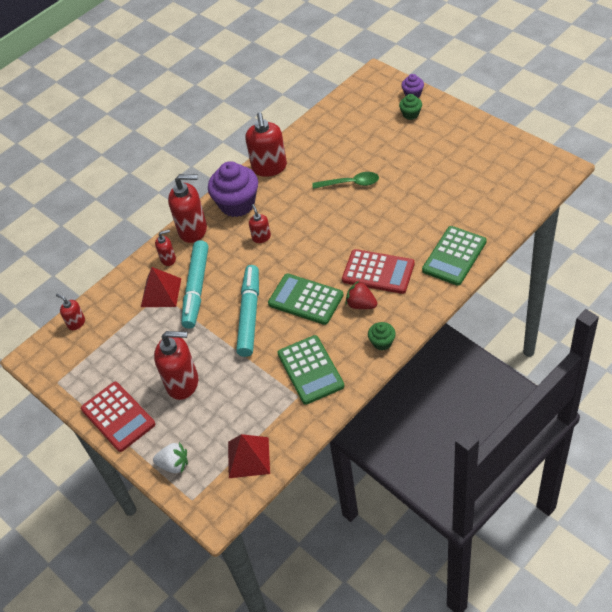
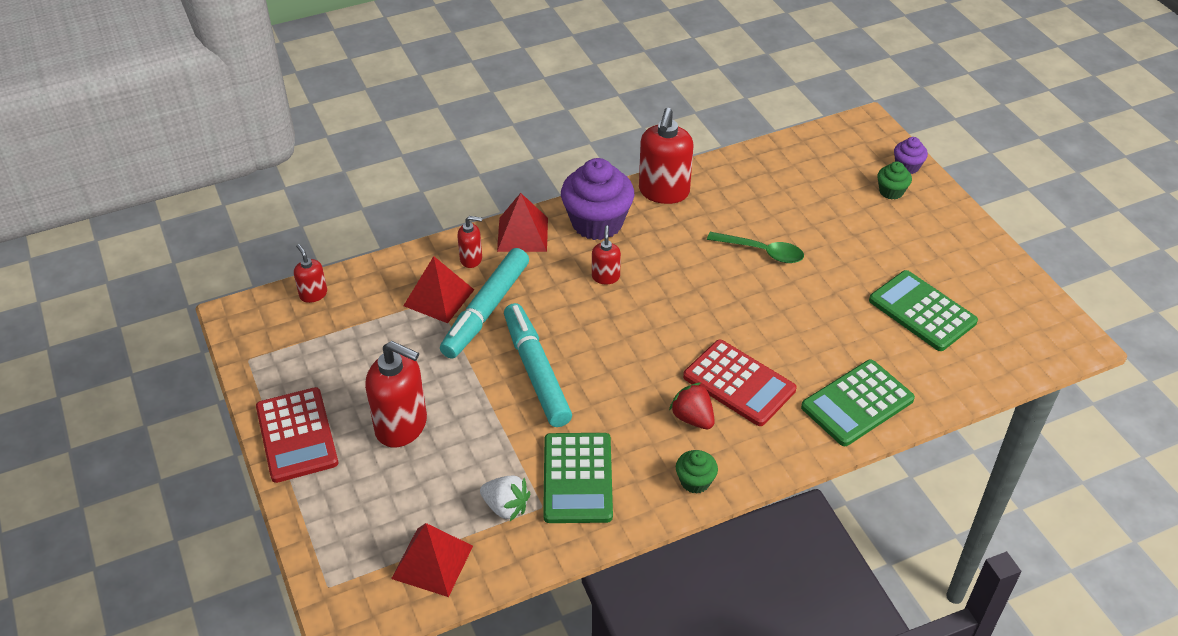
camera: 15 degrees right, 5 degrees down
(174, 465) = (331, 529): white strawberry -> white strawberry (506, 507)
(193, 230) = (522, 234): red soap dispenser -> red pyramid
(249, 315) = (536, 371): turquoise marker -> turquoise marker turned 45 degrees counterclockwise
(305, 299) = (621, 381): green calculator -> green calculator (922, 311)

